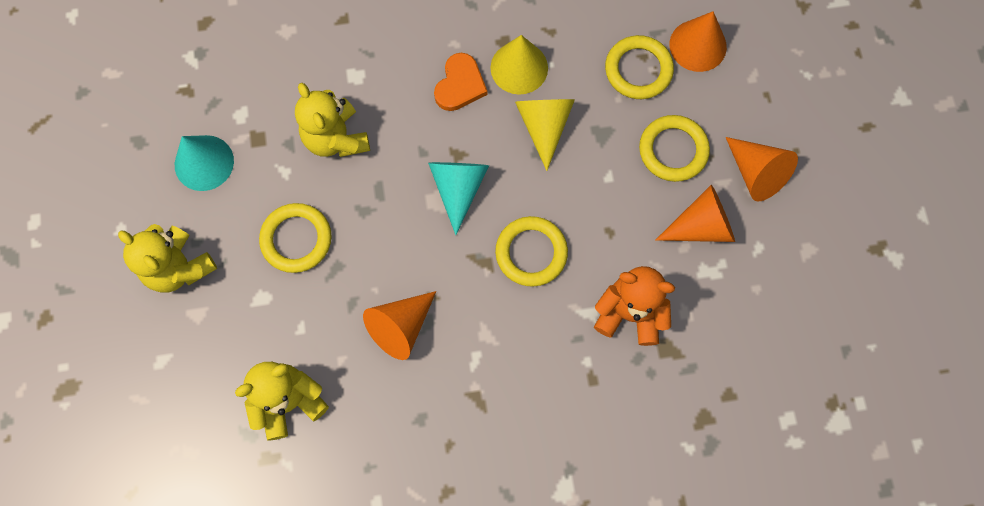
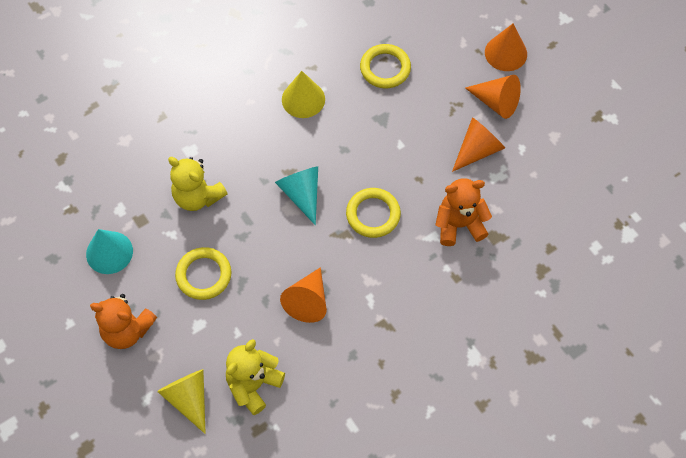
camera: 25 degrees left, 10 degrees down
(179, 267) = (127, 330): yellow teddy bear -> orange teddy bear
(460, 85) = (268, 126): orange heart -> none
(544, 126) = (339, 130): yellow cone -> yellow cone (188, 398)
(673, 150) = (434, 110): yellow ring -> none
(698, 45) = (417, 37): orange cone -> orange cone (505, 53)

